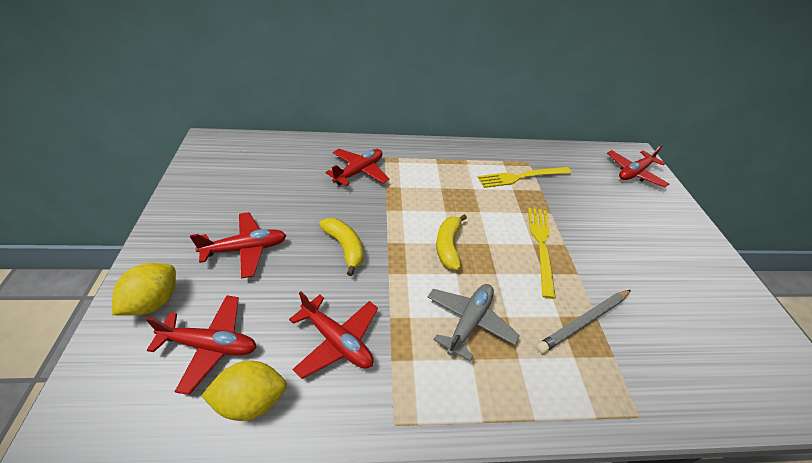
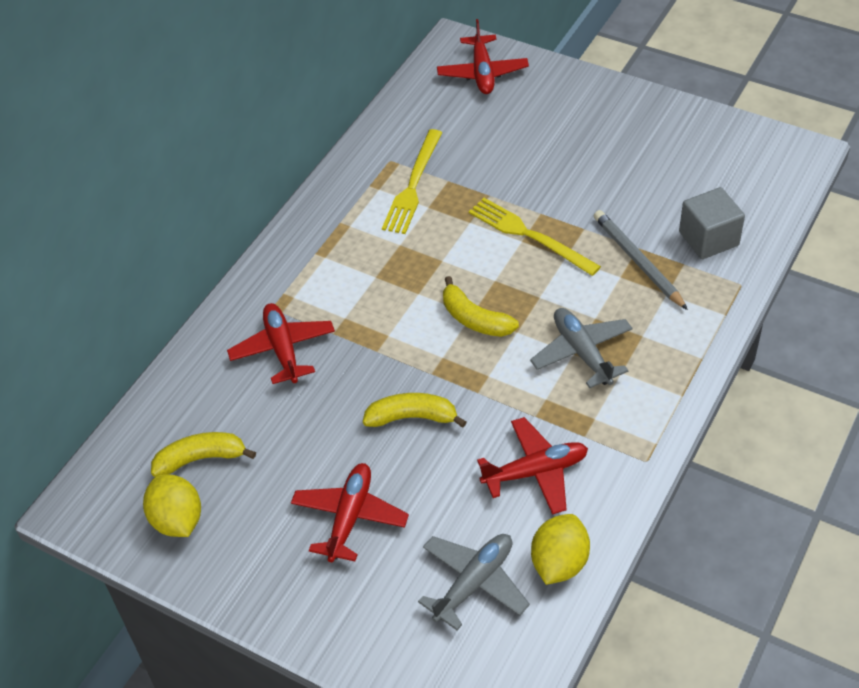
camera: 50 degrees left, 5 degrees up
(154, 302) = (378, 626): yellow lemon -> yellow lemon (177, 520)
(210, 345) = (474, 583): red plane -> grey plane
(262, 170) = (201, 459): none -> yellow banana
(584, 321) = (638, 261): grey pencil -> grey pencil turned 150 degrees clockwise
(656, 364) = (708, 238): none -> grey cube

